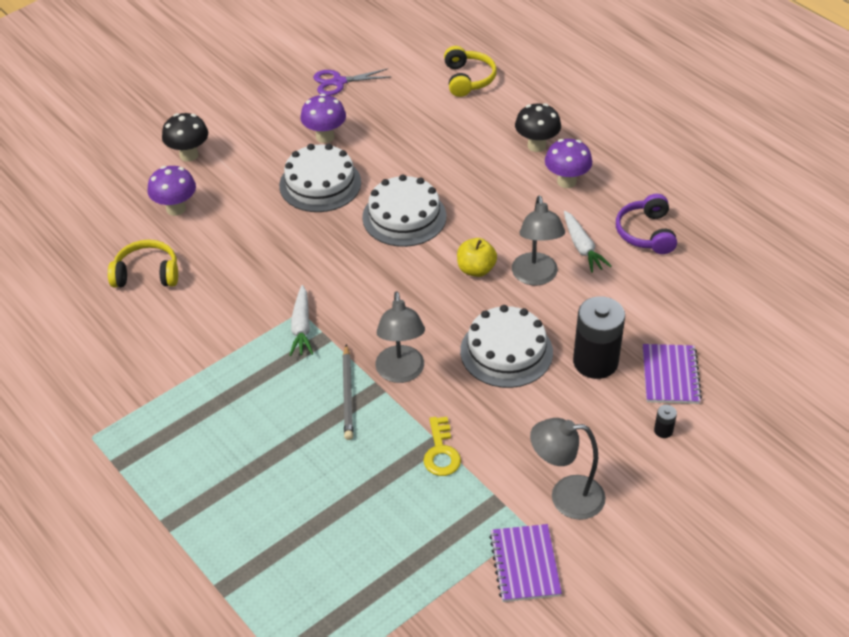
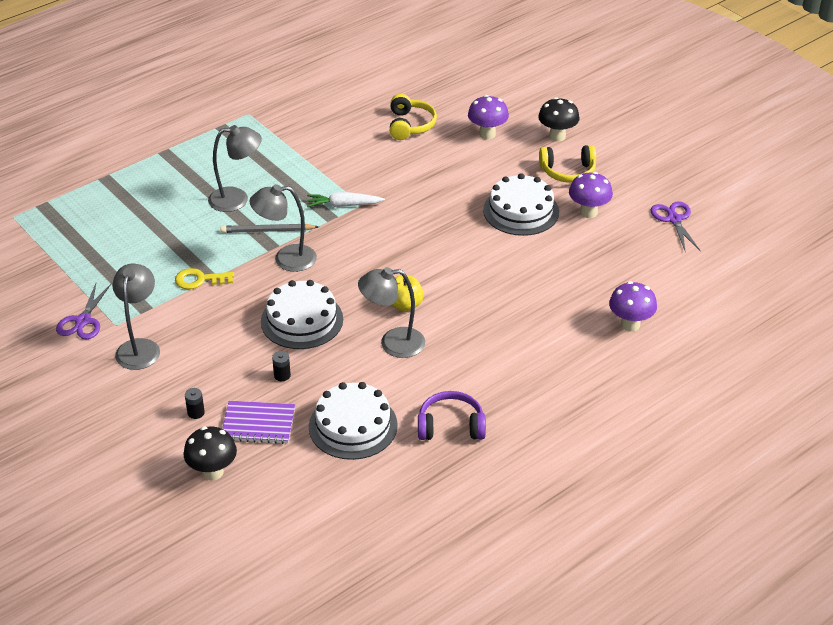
camera: 90 degrees right, 5 degrees down
(283, 430) = (237, 199): none -> grey lamp
(404, 217) = (476, 262): white cake -> white cake (353, 426)
(467, 79) = (692, 307): yellow headphones -> yellow headphones (568, 171)
(525, 564) = (83, 321): purple notebook -> purple scissors
(536, 145) = (585, 354): black mushroom -> black mushroom (213, 472)
(566, 181) = (529, 372): purple mushroom -> purple mushroom (630, 324)
(582, 247) = (431, 377): white carrot -> none
(595, 362) = (282, 375): black battery -> black battery, size x0.40

